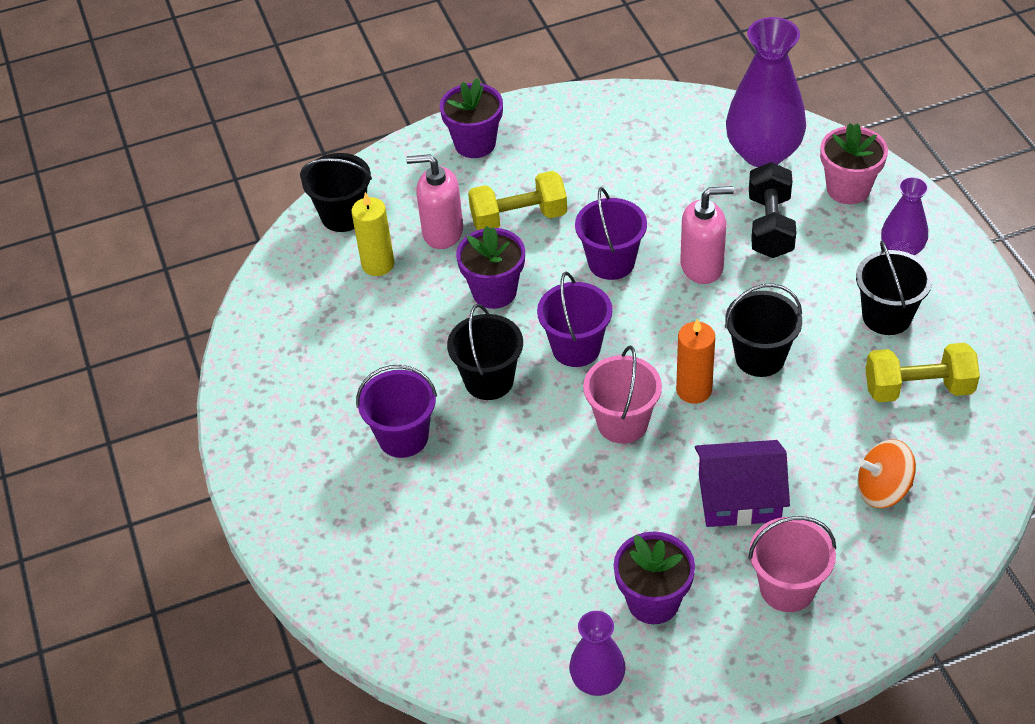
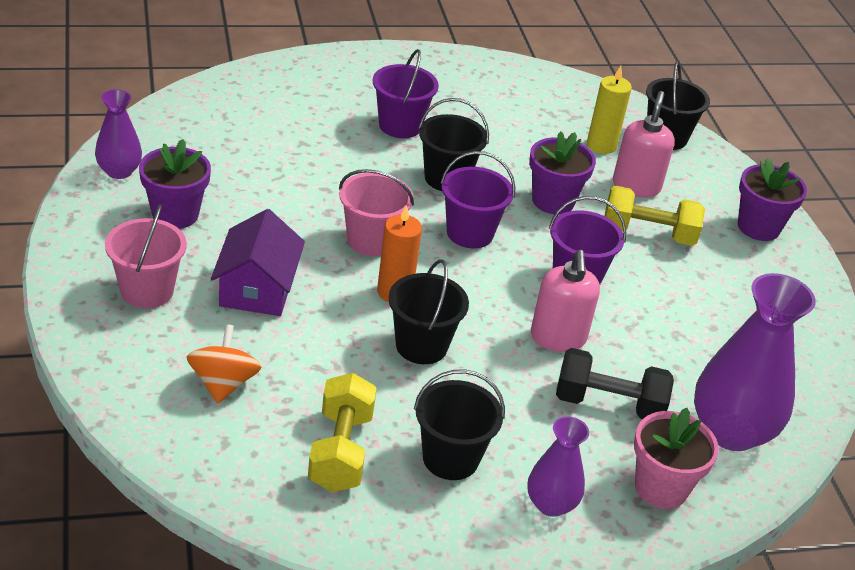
camera: 90 degrees right, 10 degrees down
(519, 218) = (648, 234): yellow dumbbell -> yellow dumbbell turned 75 degrees counterclockwise

